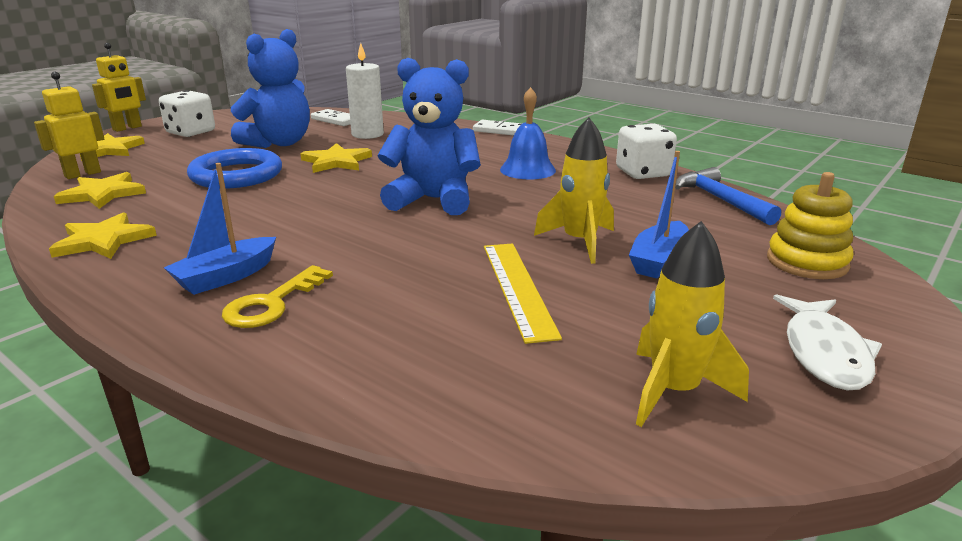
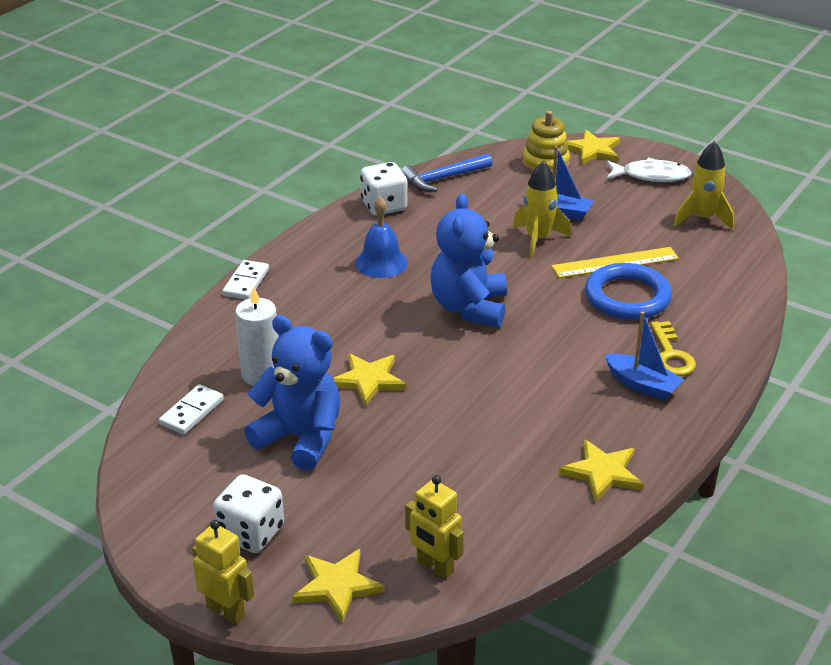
camera: 95 degrees left, 10 degrees up
(103, 194) = (494, 521): yellow star -> yellow star (592, 150)
(236, 175) = (421, 441): blue ring -> blue ring (627, 297)
(272, 303) = (671, 355): yellow key -> yellow key turned 60 degrees clockwise

